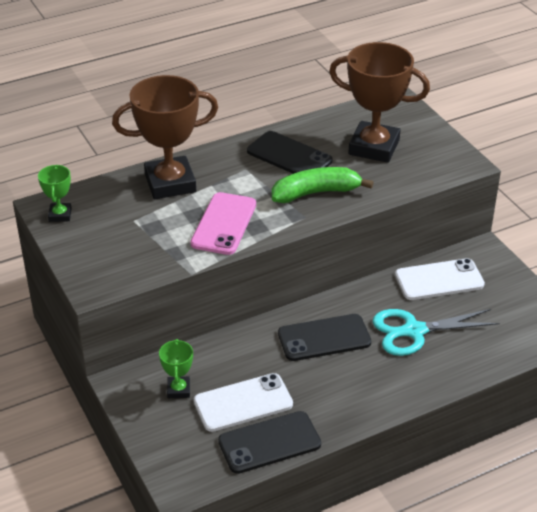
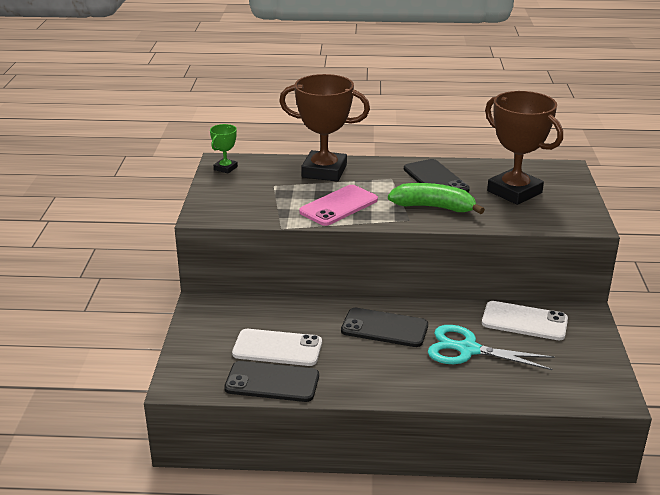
camera: 30 degrees right, 10 degrees down
(178, 390) = (237, 322): green trophy -> none

